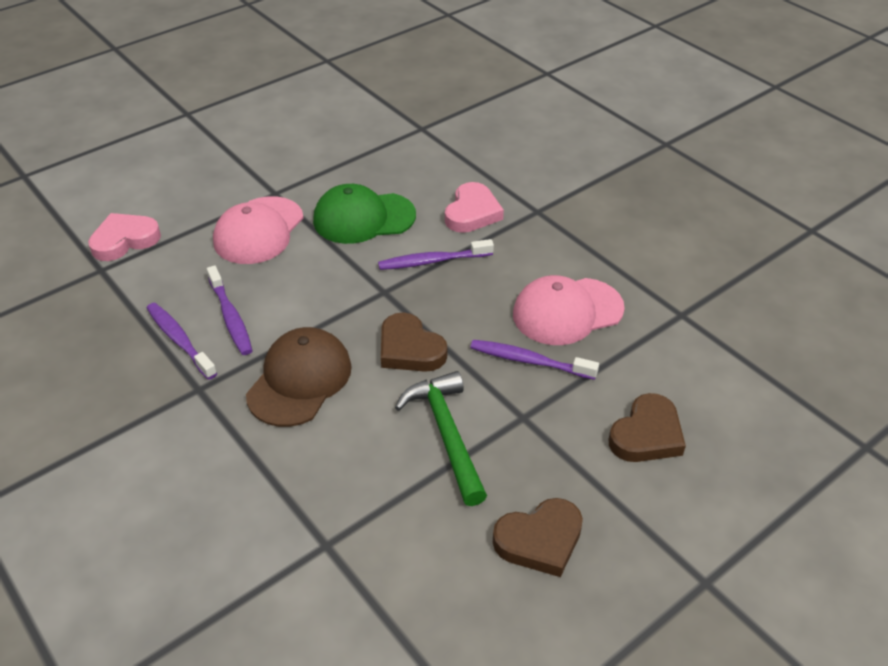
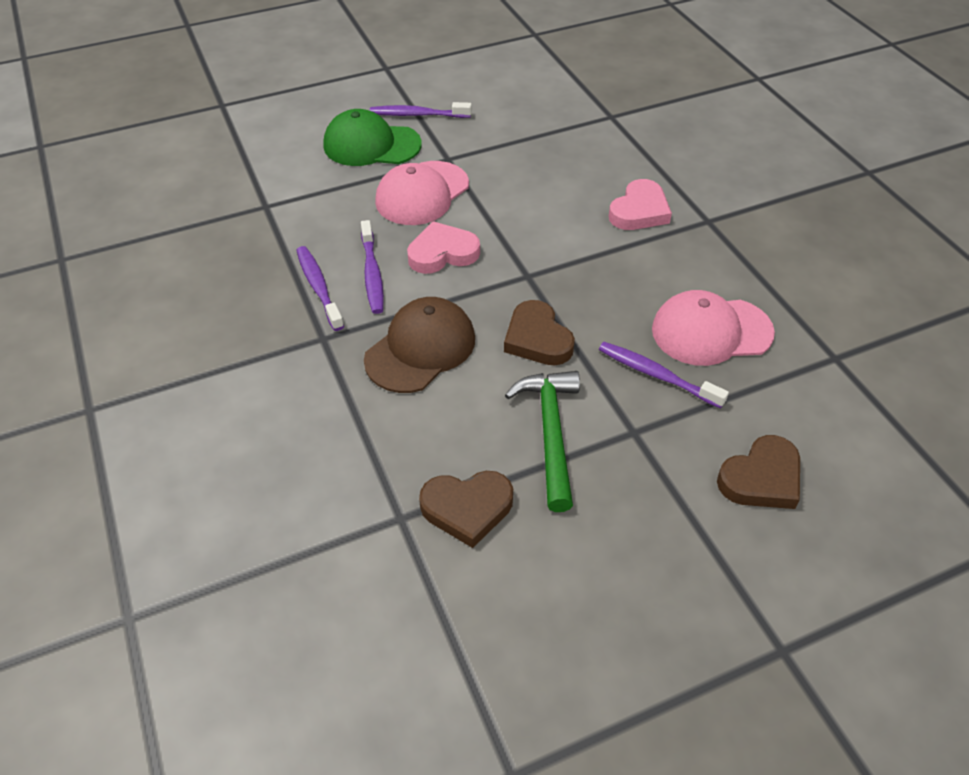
camera: 15 degrees right, 5 degrees up
(124, 240) = (295, 181): pink heart -> pink heart (442, 253)
(363, 218) = (527, 198): green cap -> green cap (371, 145)
(433, 261) = (585, 253): purple toothbrush -> purple toothbrush (418, 115)
(540, 540) = (616, 563): brown heart -> brown heart (467, 508)

